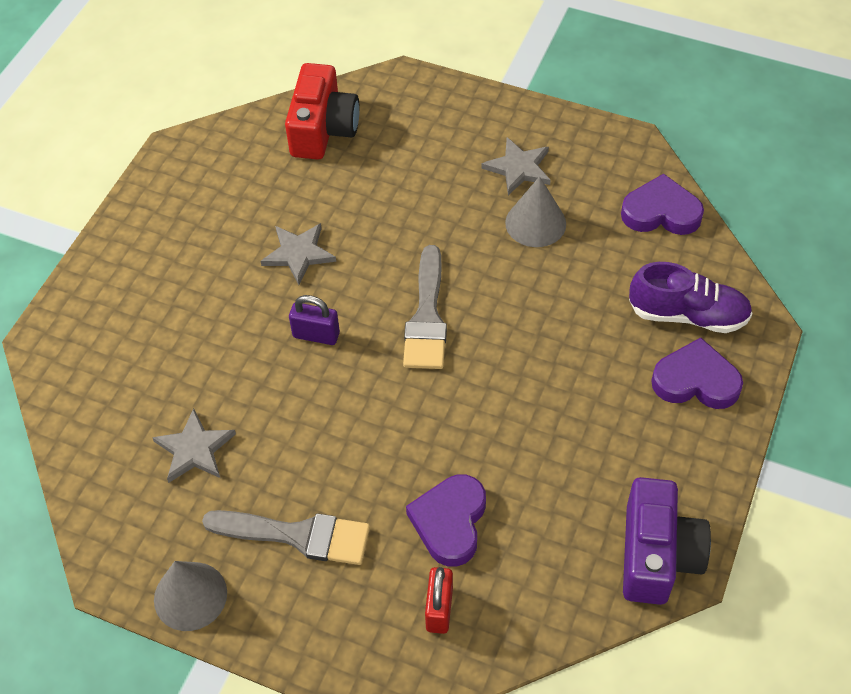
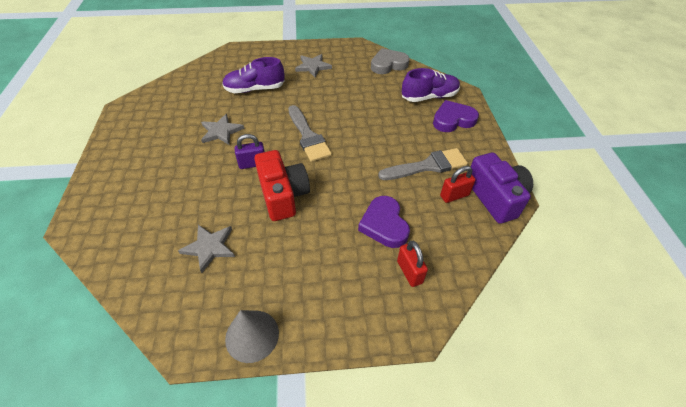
camera: 30 degrees left, 5 degrees down
(297, 535) = (302, 268): grey brush -> grey brush (427, 166)
(323, 129) = (204, 78): red camera -> red camera (283, 195)
(392, 184) = (255, 89): none -> purple shoe
(535, 223) = (335, 84): grey cone -> none
(591, 522) = (454, 195): none -> red padlock
(661, 212) = (388, 64): purple heart -> grey heart

